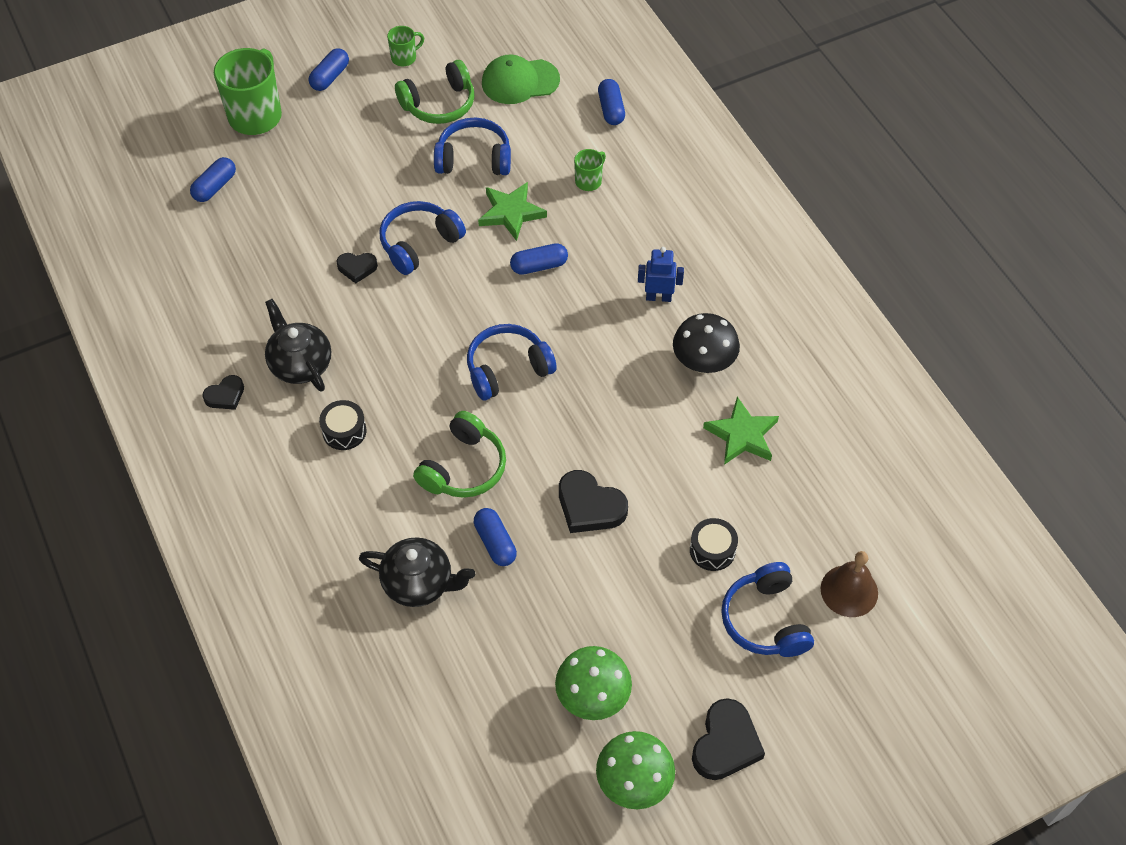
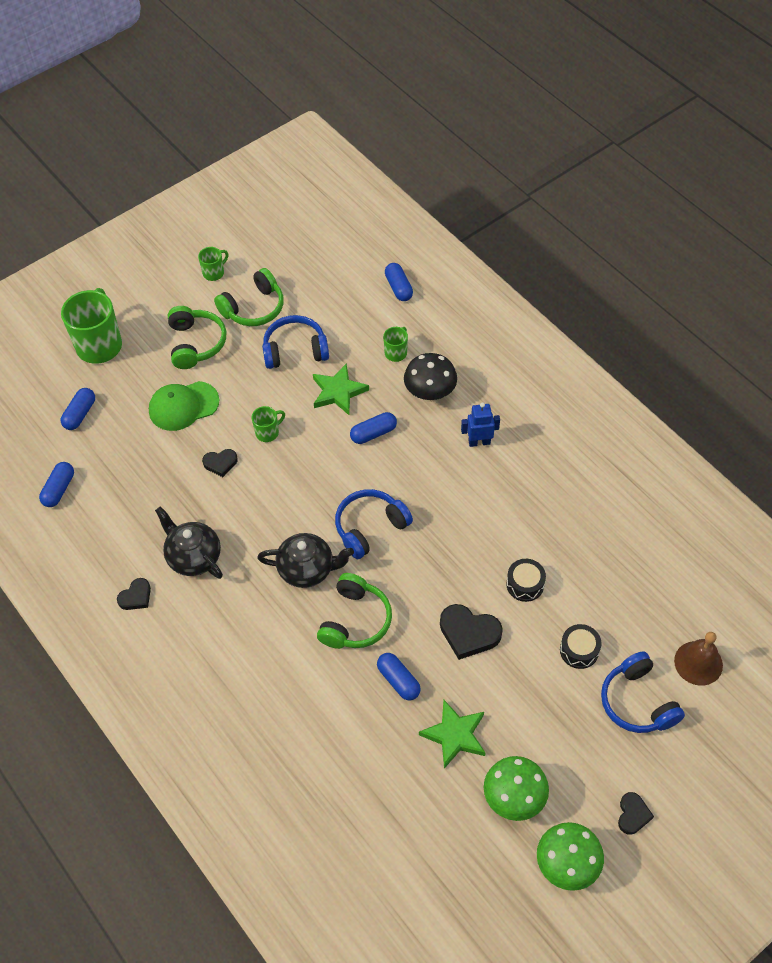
camera: 10 degrees left, 0 degrees up
(330, 77) = (155, 300): blue capsule -> blue capsule (59, 489)
(344, 431) = (246, 608): black drum -> black drum (525, 584)
(364, 132) = (196, 343): none -> green headphones
(419, 243) = (268, 432): blue headphones -> green mug
(419, 583) = (343, 729): black teapot -> black teapot (307, 569)
(520, 81) = (316, 277): green cap -> green cap (183, 406)
(703, 363) = (530, 492): black mushroom -> black mushroom (430, 393)
(725, 743) = (633, 815): black heart -> black heart, size x0.59
(742, 435) = (578, 547): green star -> green star (455, 735)

